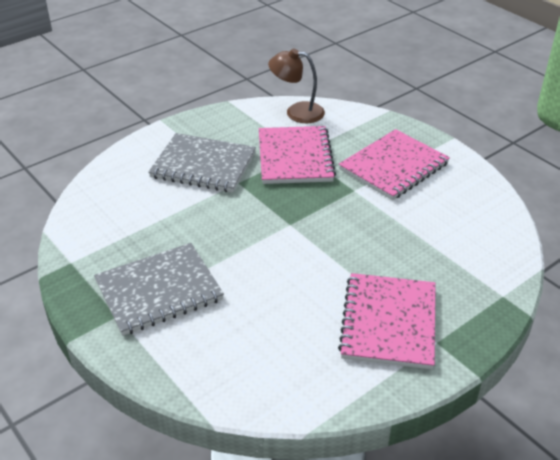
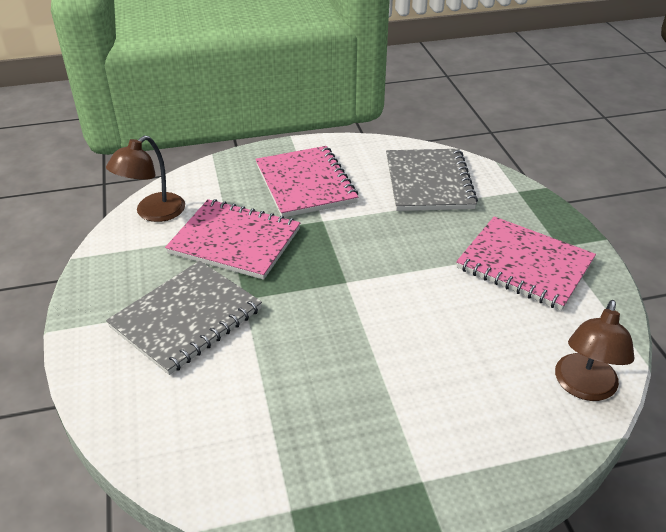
camera: 65 degrees left, 0 degrees up
(159, 290) = (397, 426): grey notebook -> grey notebook (428, 182)
(254, 390) = (584, 387): none -> brown lamp

